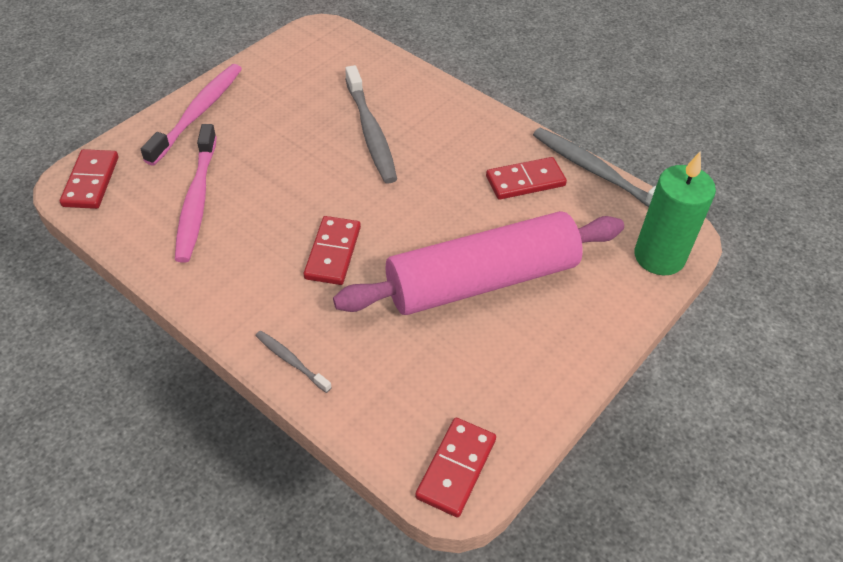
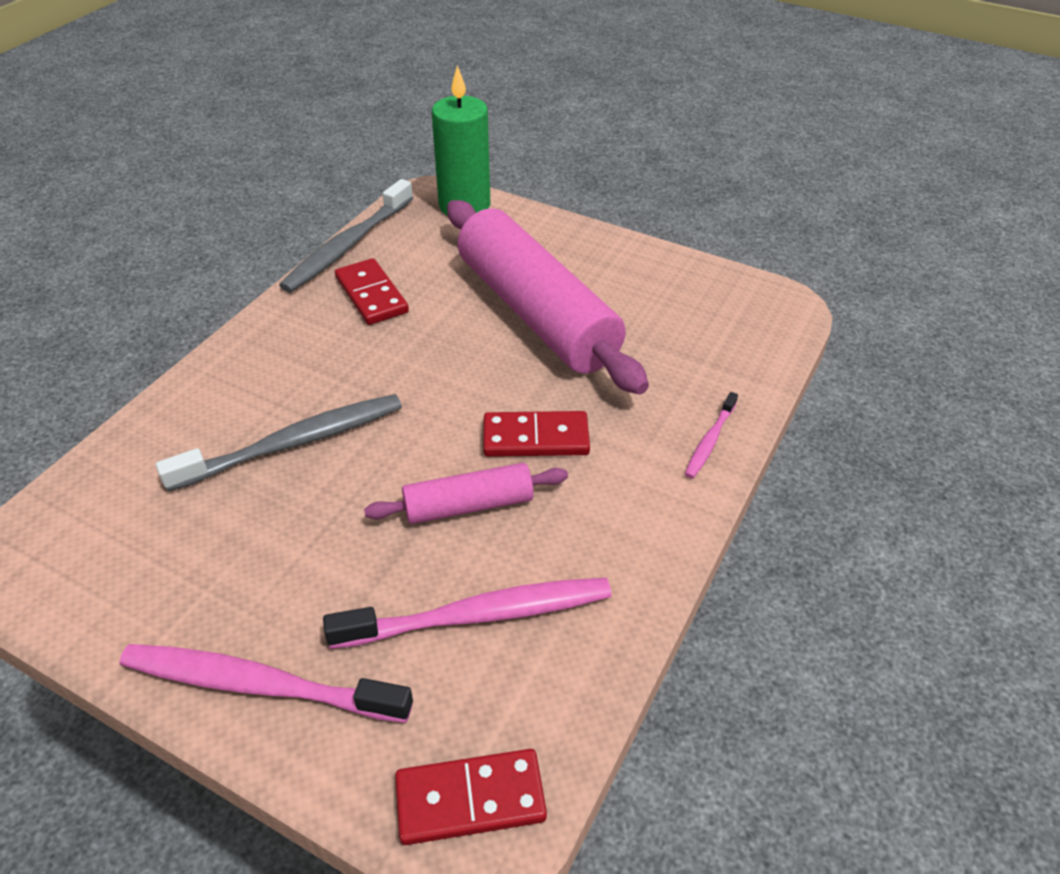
camera: 100 degrees left, 5 degrees down
(284, 207) = (468, 505): none -> pink rolling pin
(291, 361) = (709, 441): grey toothbrush -> pink toothbrush
(456, 468) = (765, 306): red domino -> none

